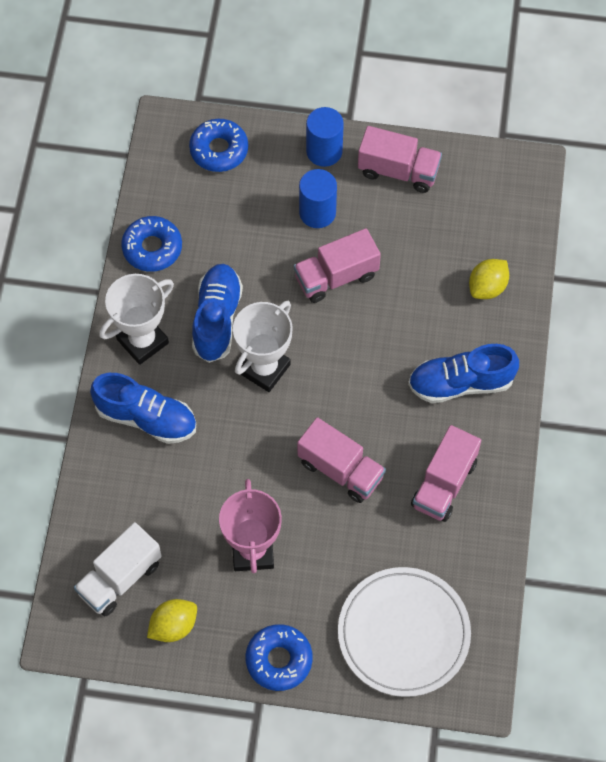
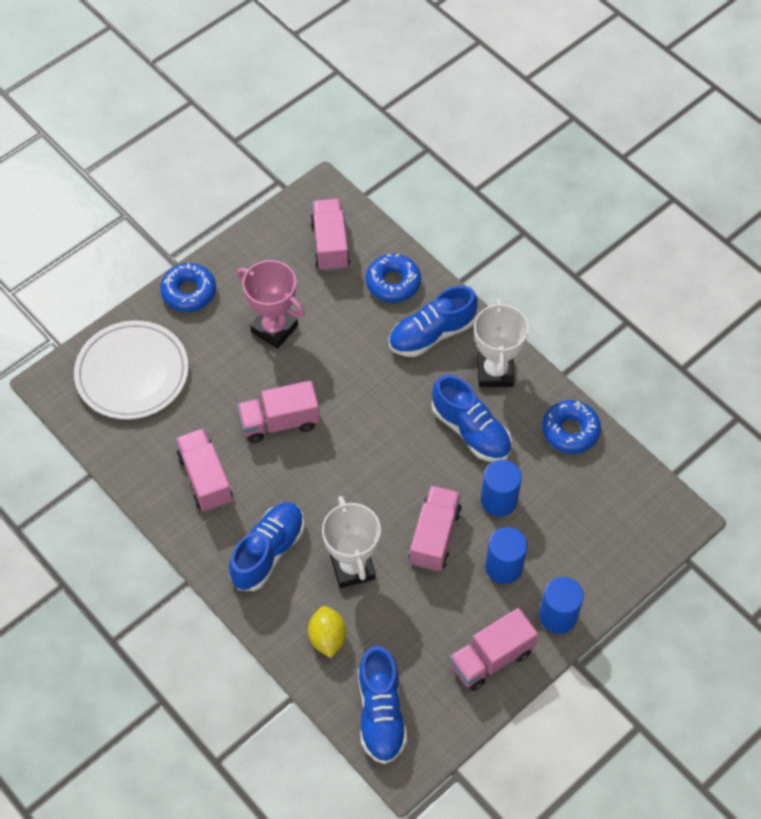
camera: 130 degrees right, 5 degrees down
(120, 578) = (330, 245): white truck -> pink truck
(173, 626) = (269, 252): yellow lemon -> none
(219, 150) = (624, 539): blue donut -> blue donut (393, 283)
(263, 255) = (499, 500): none -> blue cylinder
(264, 368) = (402, 432): white trophy -> white trophy (352, 567)
(507, 210) = (381, 713): none -> blue shoe

